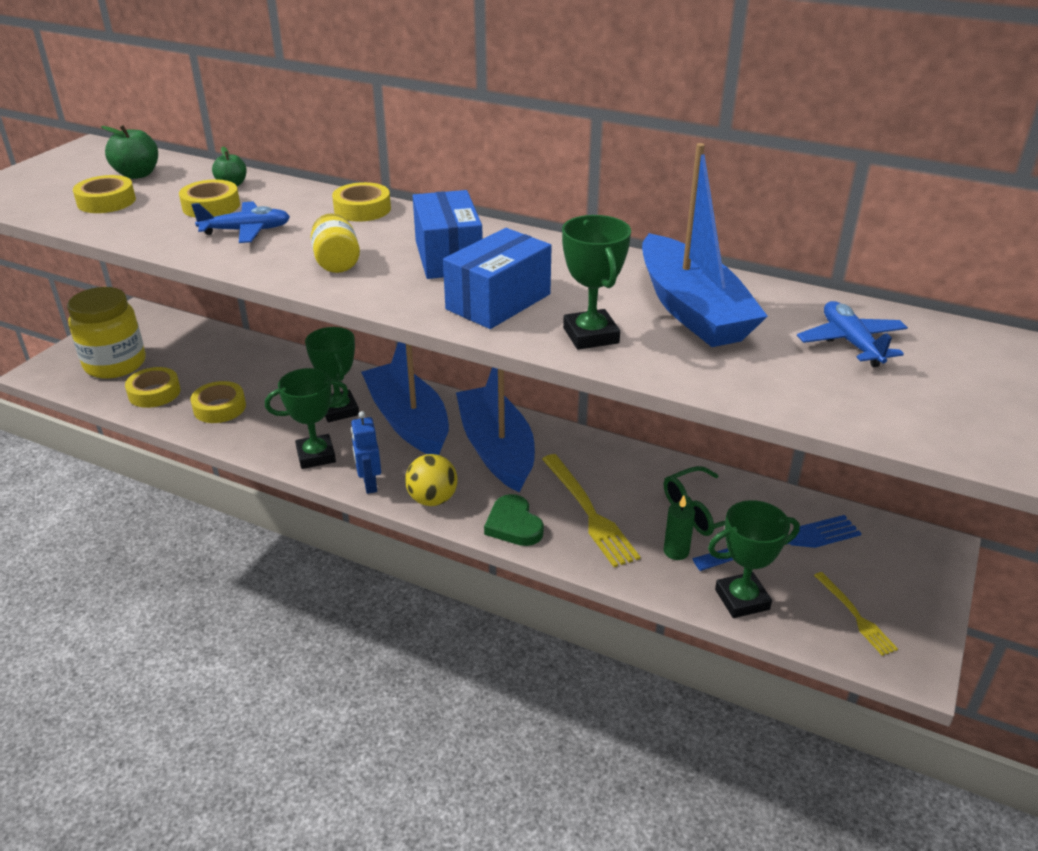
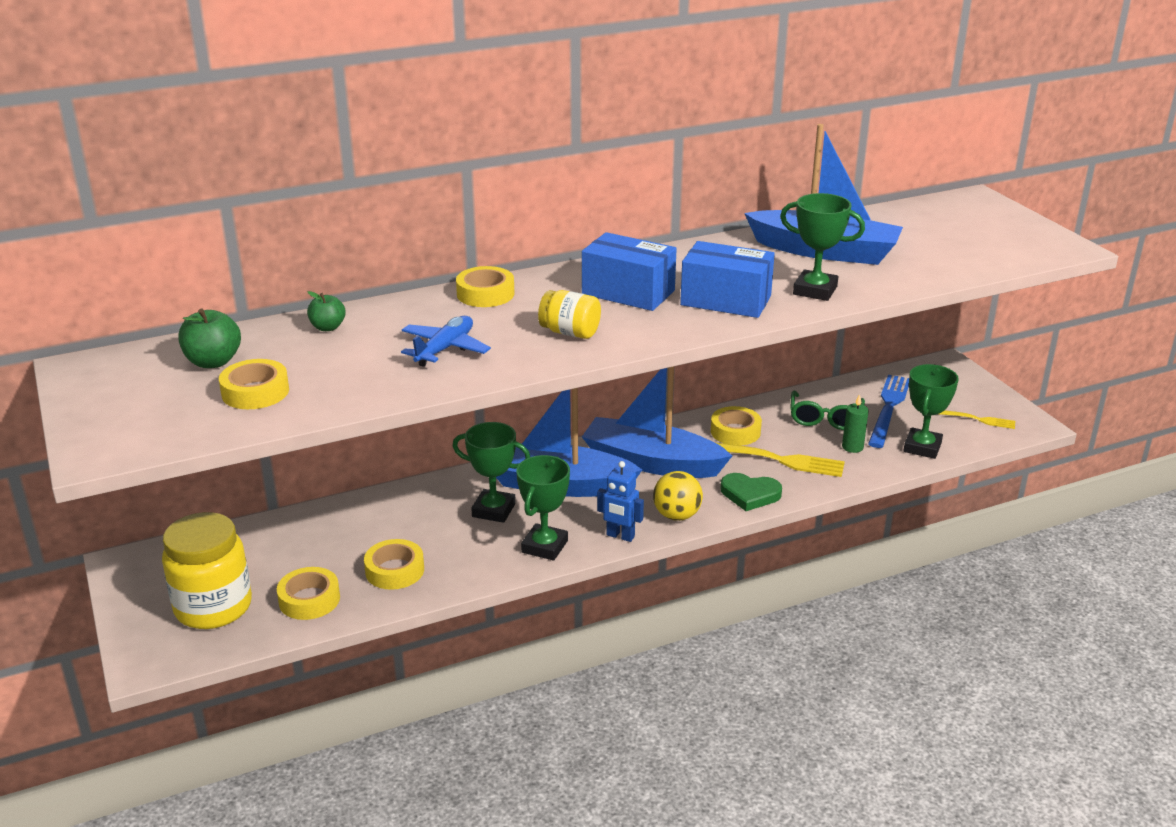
camera: 50 degrees left, 5 degrees down
(211, 206) = (361, 349): yellow tape -> yellow tape (735, 432)
(498, 302) = (726, 300): blue box -> blue box turned 60 degrees counterclockwise
(851, 343) = (923, 230): blue plane -> none

